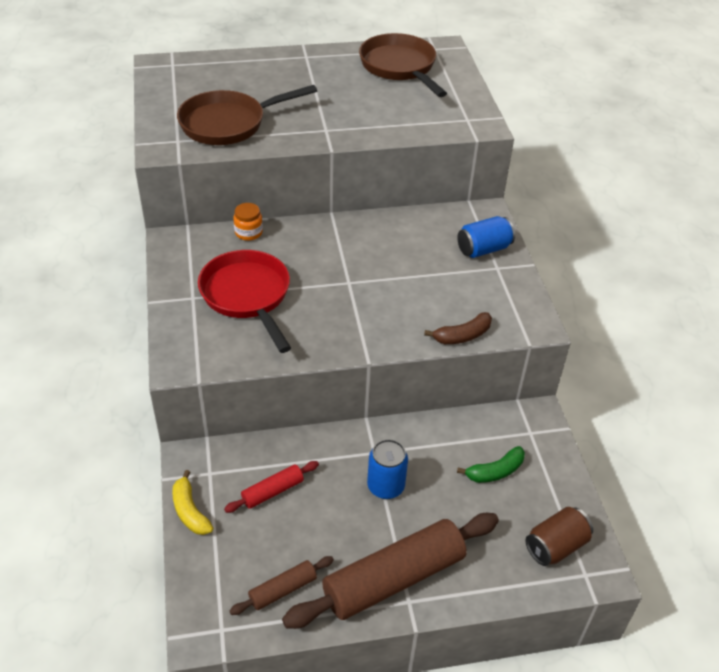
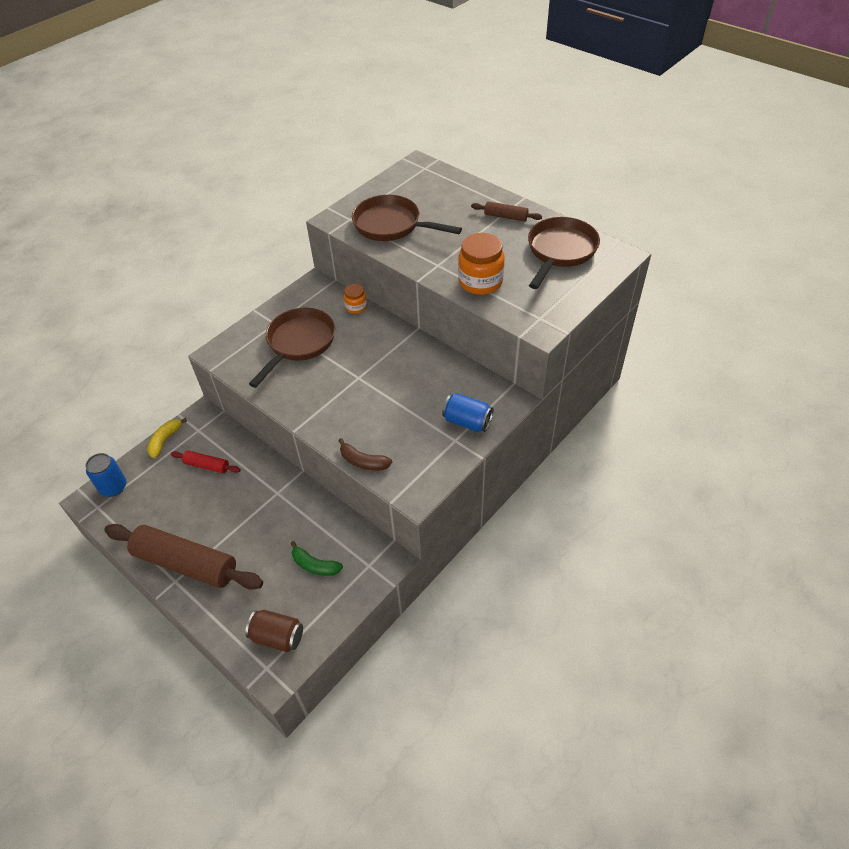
camera: 55 degrees right, 5 degrees up
(247, 296) = (299, 343): red pan -> brown pan
(283, 590) = (141, 516): brown rolling pin -> brown rolling pin (505, 217)
(382, 121) = (480, 282): none -> orange jar
(385, 486) = (254, 515): blue can -> blue can (113, 487)

